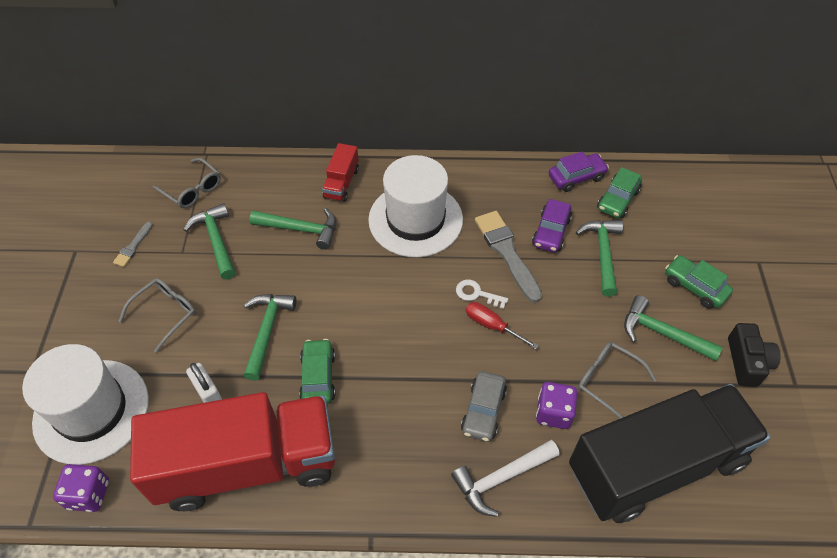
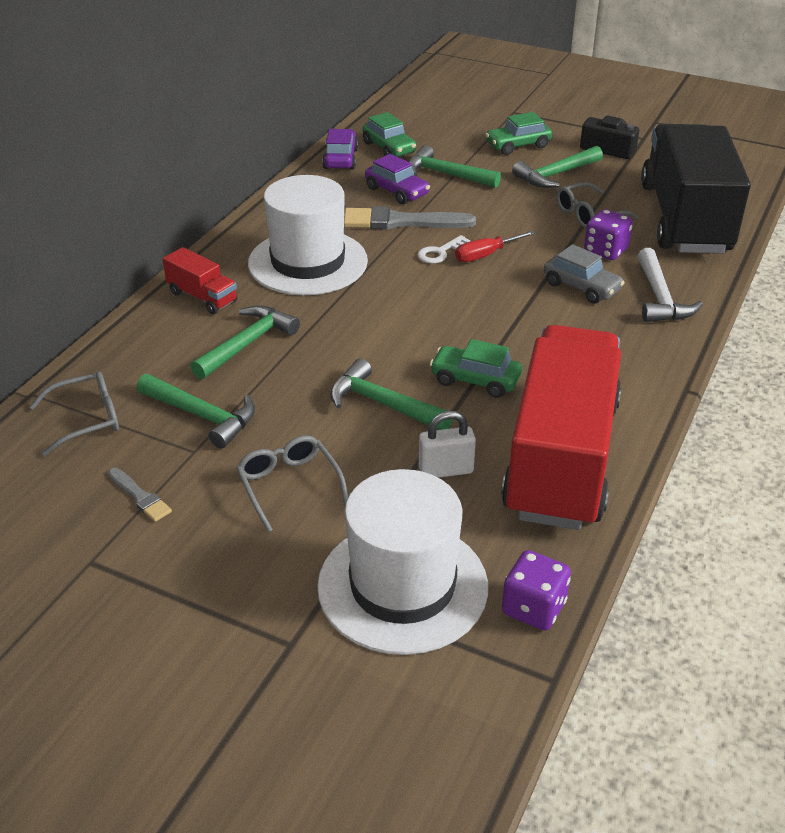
camera: 65 degrees left, 15 degrees down
(216, 240) = (202, 416): green hammer -> green hammer turned 150 degrees counterclockwise

